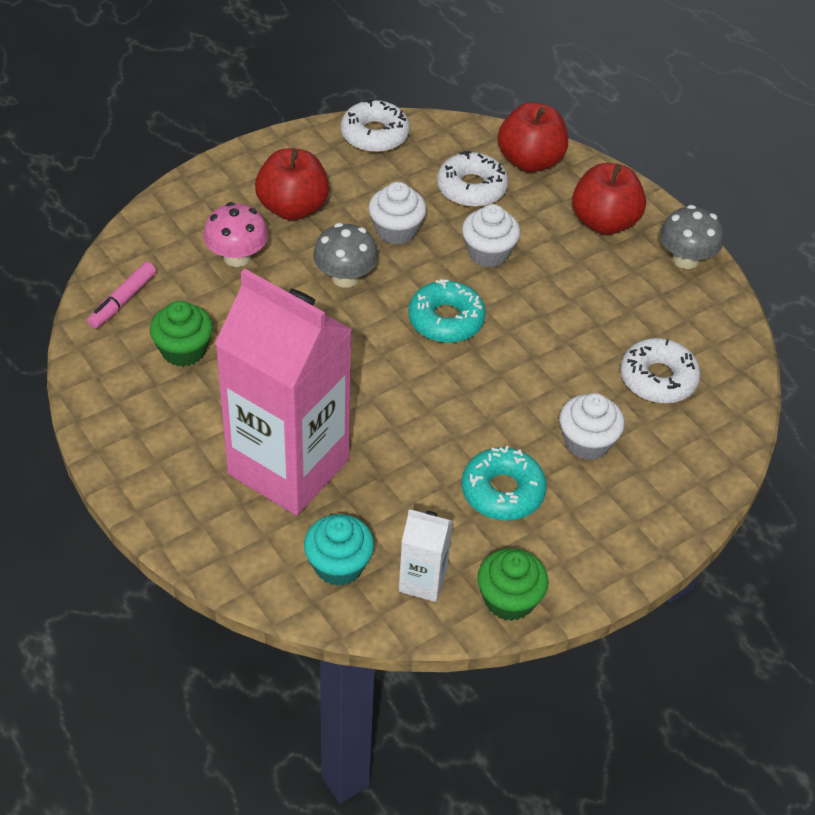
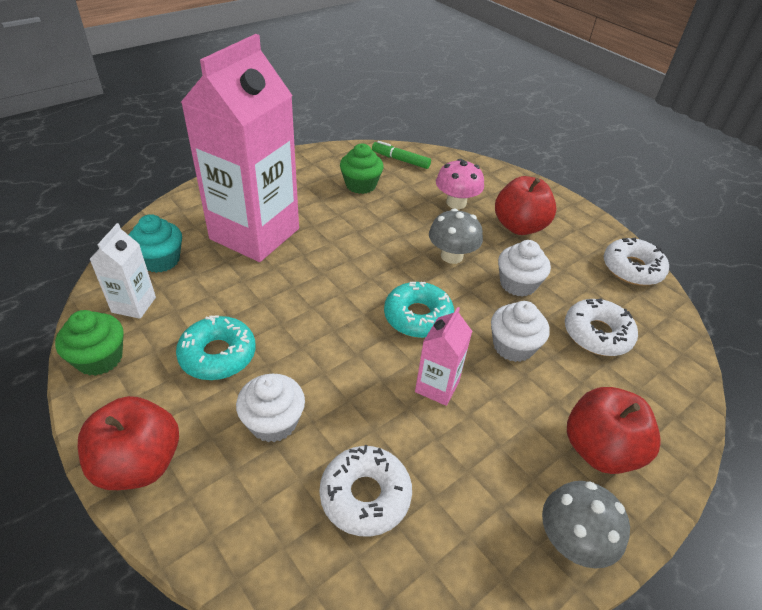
camera: 85 degrees right, 5 degrees down
(123, 301) = (400, 160): pink marker -> green marker
(530, 161) = (663, 381): red apple -> red apple (139, 463)
(540, 317) = (437, 386): none -> pink carton

